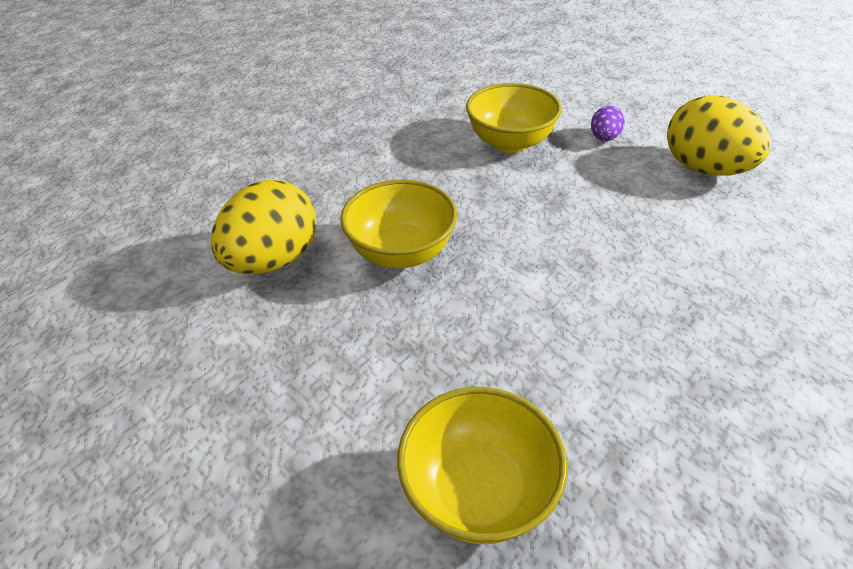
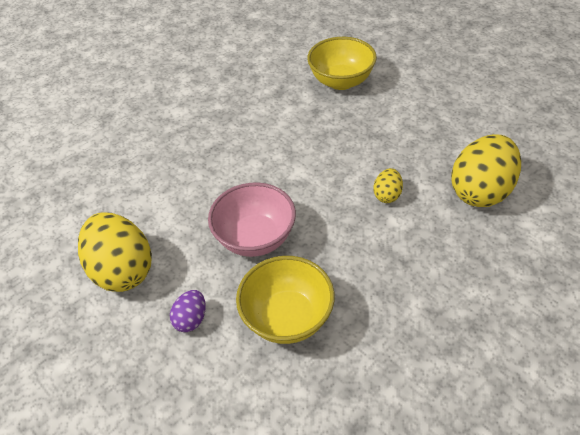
camera: 175 degrees left, 5 degrees up
(401, 252) = (387, 195): yellow bowl -> yellow egg
(566, 201) = (255, 238): none -> pink bowl

